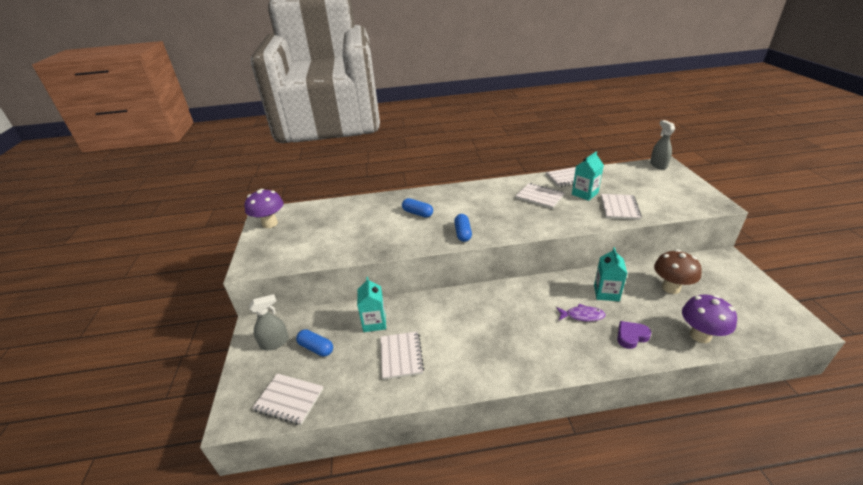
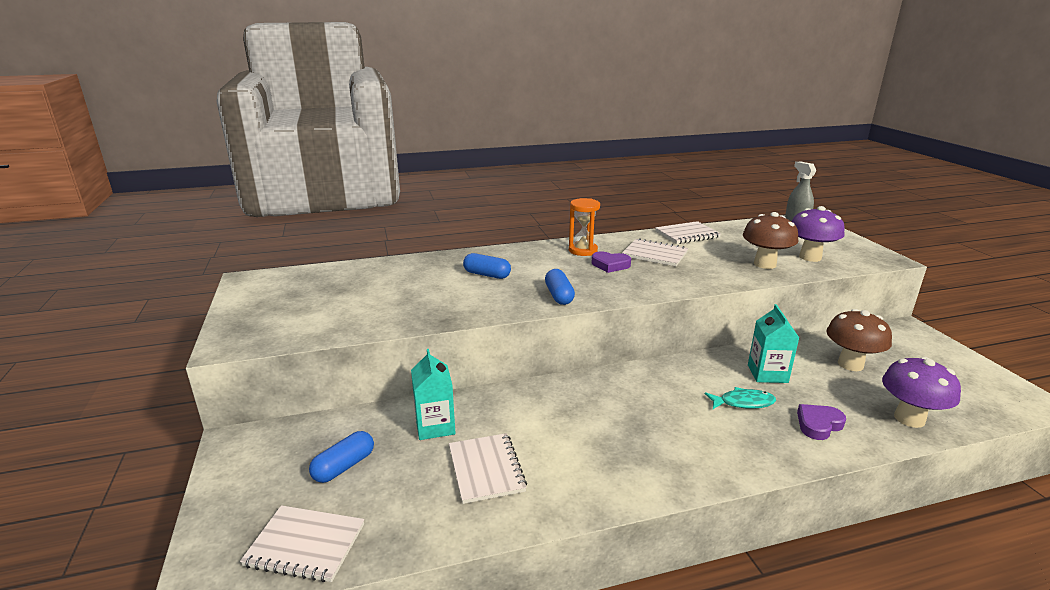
camera: 10 degrees left, 10 degrees down
(270, 223) = (258, 291): purple mushroom -> purple mushroom (810, 257)
(275, 343) = (272, 463): grey spray bottle -> none
(316, 348) = (344, 466): blue capsule -> blue capsule turned 75 degrees counterclockwise
(488, 192) = (583, 250): none -> orange hourglass
(505, 206) = (610, 265): none -> purple heart
(582, 316) = (743, 403): purple fish -> turquoise fish
(584, 194) = (714, 250): turquoise carton -> none
(619, 208) = (764, 264): white notebook -> brown mushroom

